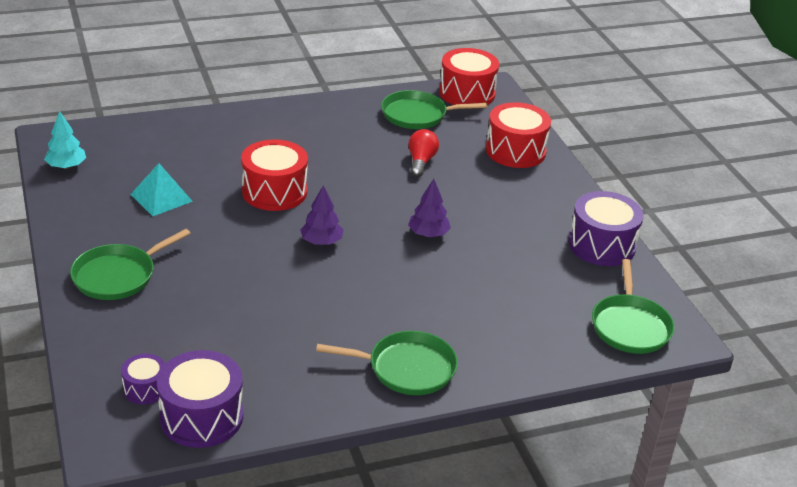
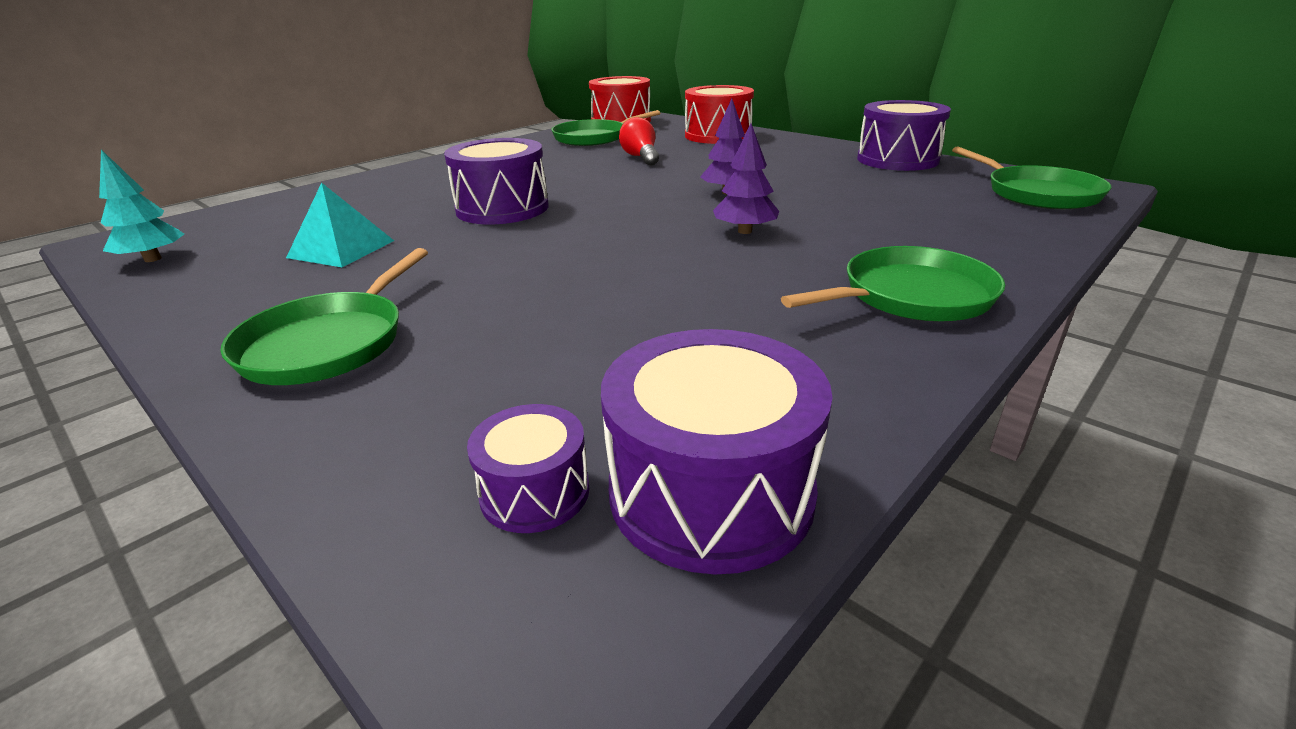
camera: 25 degrees left, 5 degrees down
(274, 192) = (502, 208): red drum -> purple drum
(321, 242) = (616, 227): purple tree -> purple tree (745, 231)

